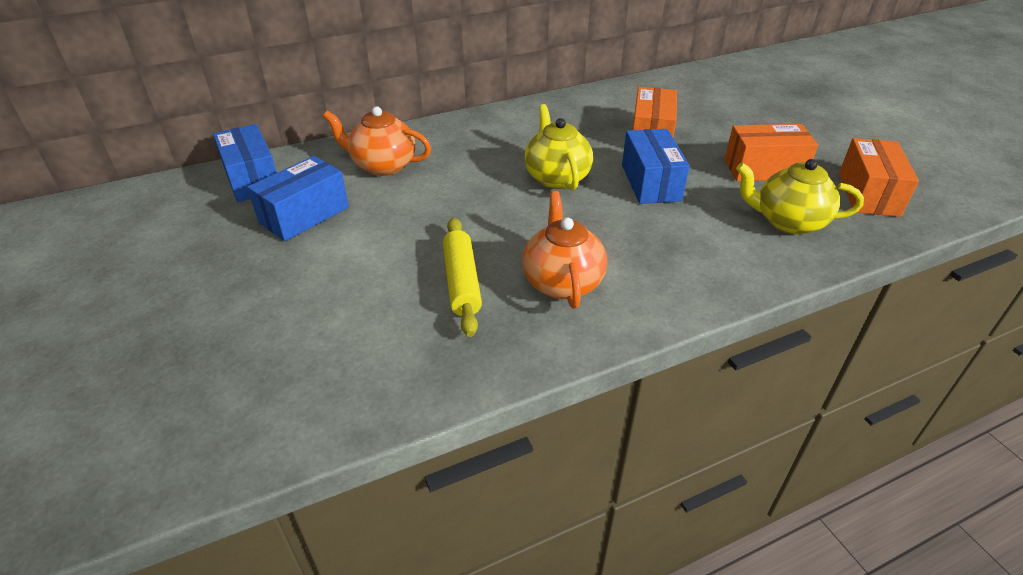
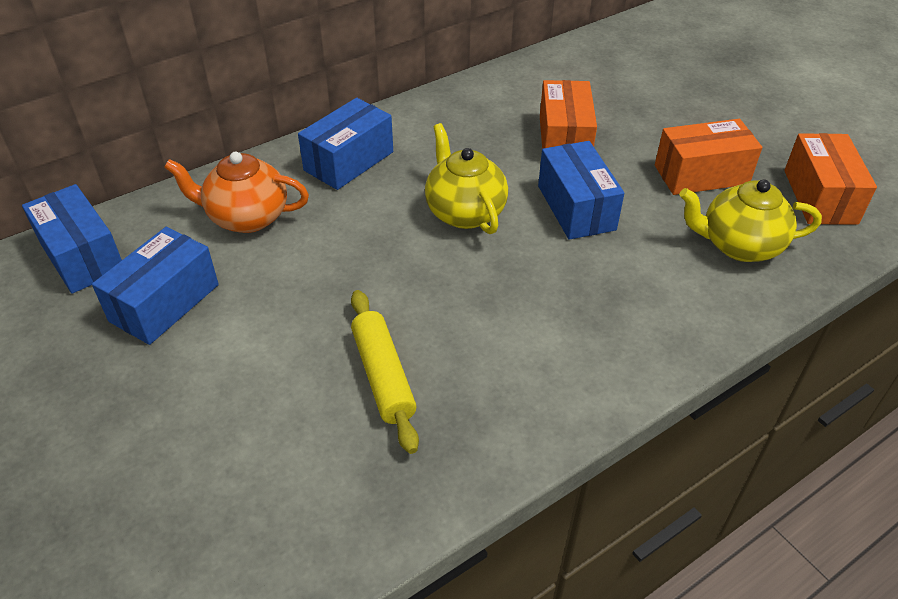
camera: 10 degrees left, 5 degrees up
(472, 136) = (349, 161): none -> blue box
(562, 282) = (501, 360): orange teapot -> none

